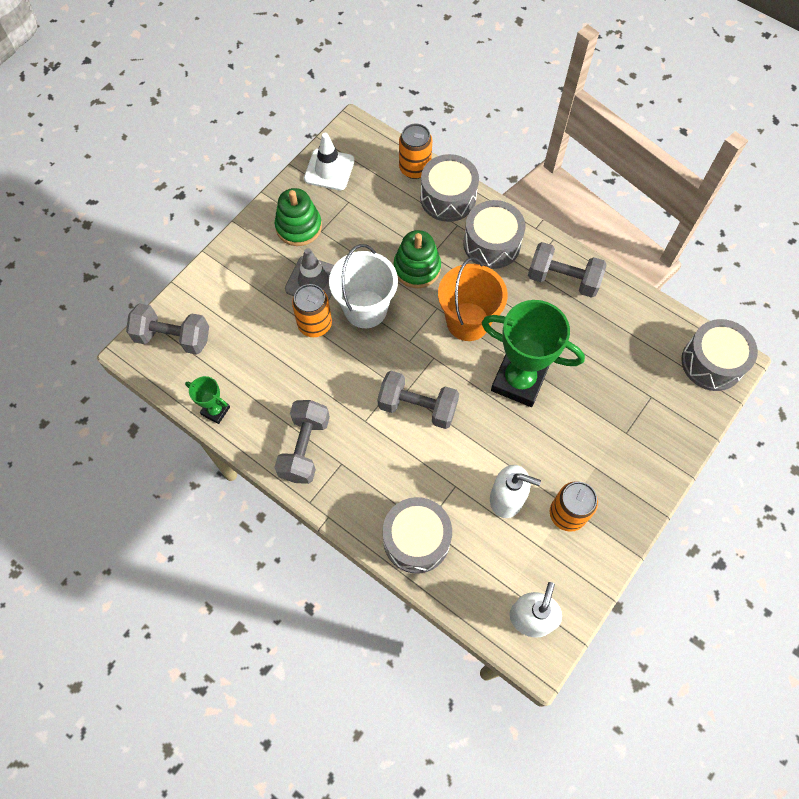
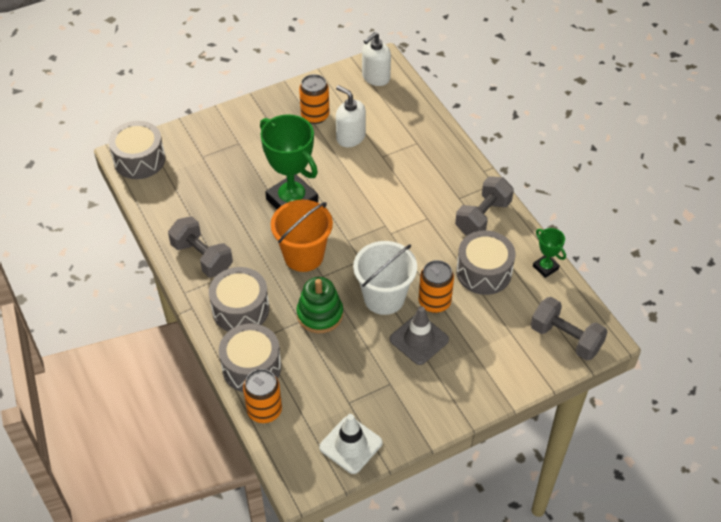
camera: 155 degrees left, 15 degrees down
(299, 227) = (409, 396): green stacking toy -> none
(416, 539) = (427, 137): grey drum -> grey drum (484, 272)
(417, 407) = (381, 212): grey dumbbell -> none

